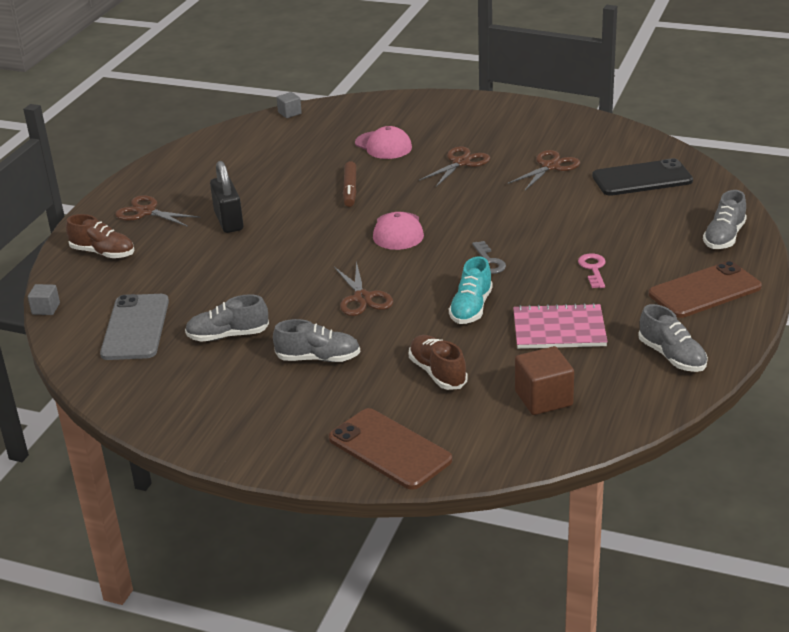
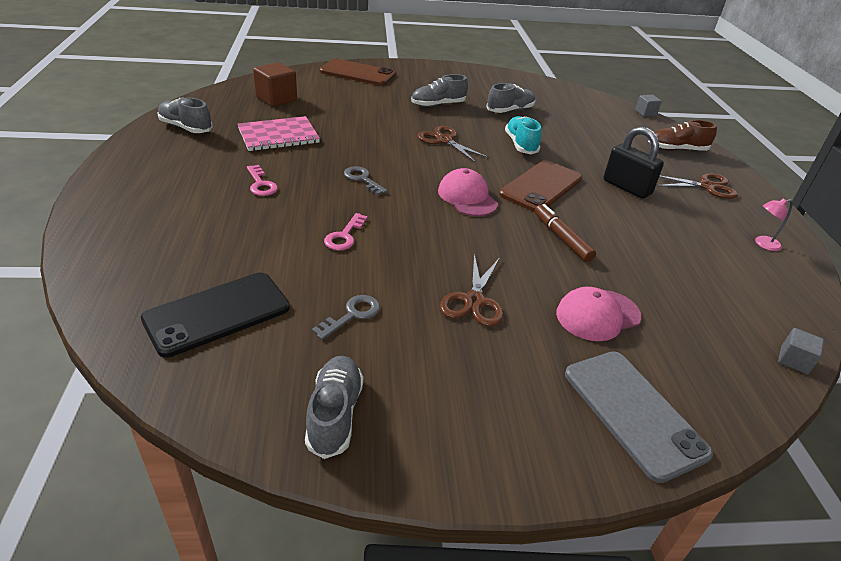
camera: 150 degrees right, 5 degrees up
(135, 327) = (573, 109): grey phone -> grey phone (633, 412)
(187, 165) = (763, 244): none -> pink lamp
(383, 145) = (597, 315): pink cap -> pink cap turned 45 degrees counterclockwise
(437, 373) = (354, 105): brown shoe -> none
(471, 308) = (355, 142): turquoise shoe -> turquoise shoe (520, 144)
(532, 213) = (344, 236): none -> pink key
(550, 166) = (352, 315): brown scissors -> grey key
(705, 291) = (150, 177): brown phone -> brown phone (541, 186)
(724, 237) = (116, 236): grey shoe -> grey shoe (335, 414)

